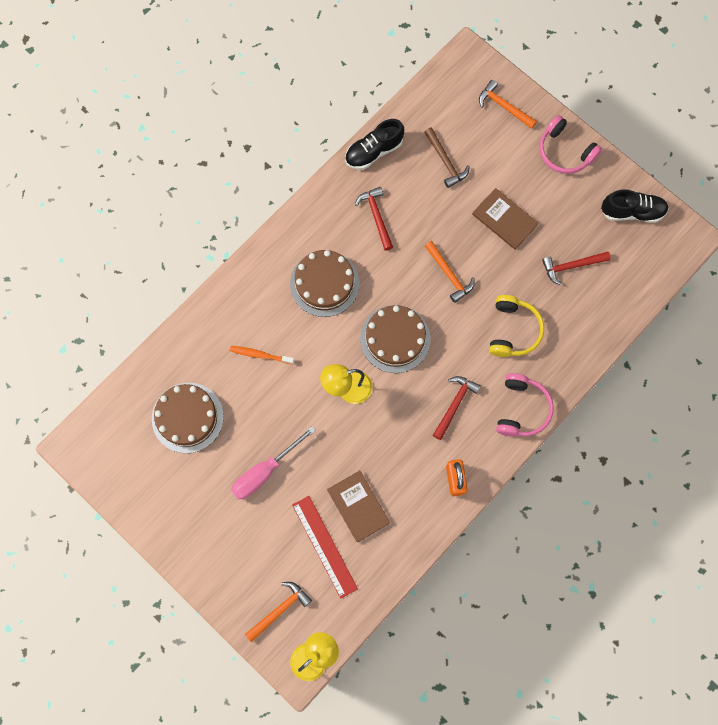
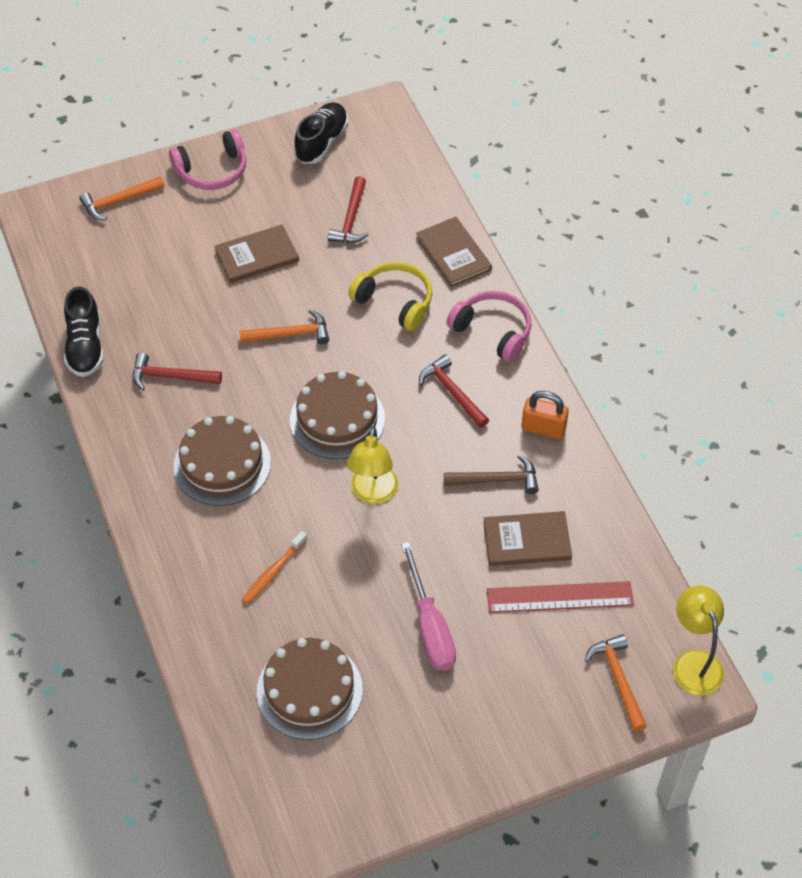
camera: 65 degrees left, 20 degrees down
(445, 161) = (148, 282): brown hammer -> brown hammer (497, 480)
(578, 351) = (453, 253): none -> brown book

